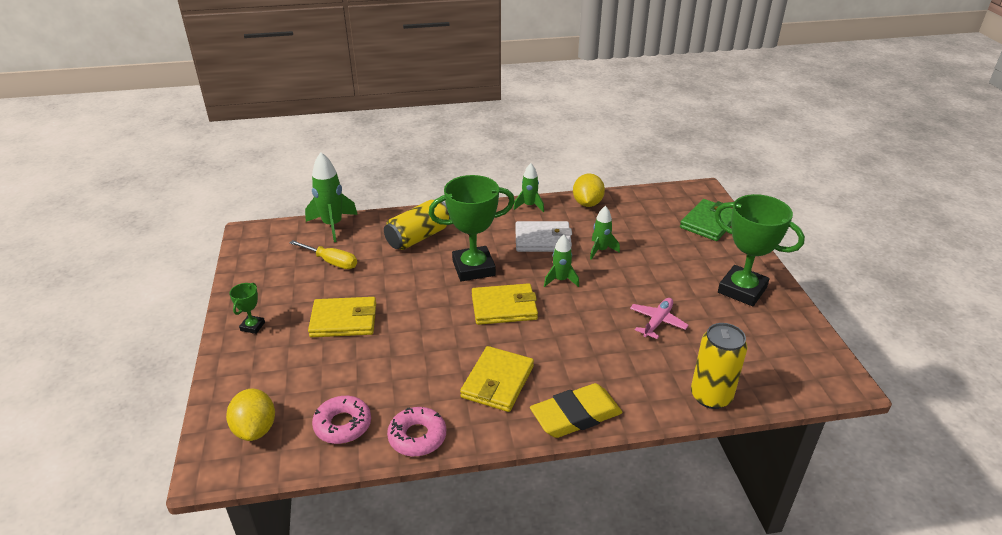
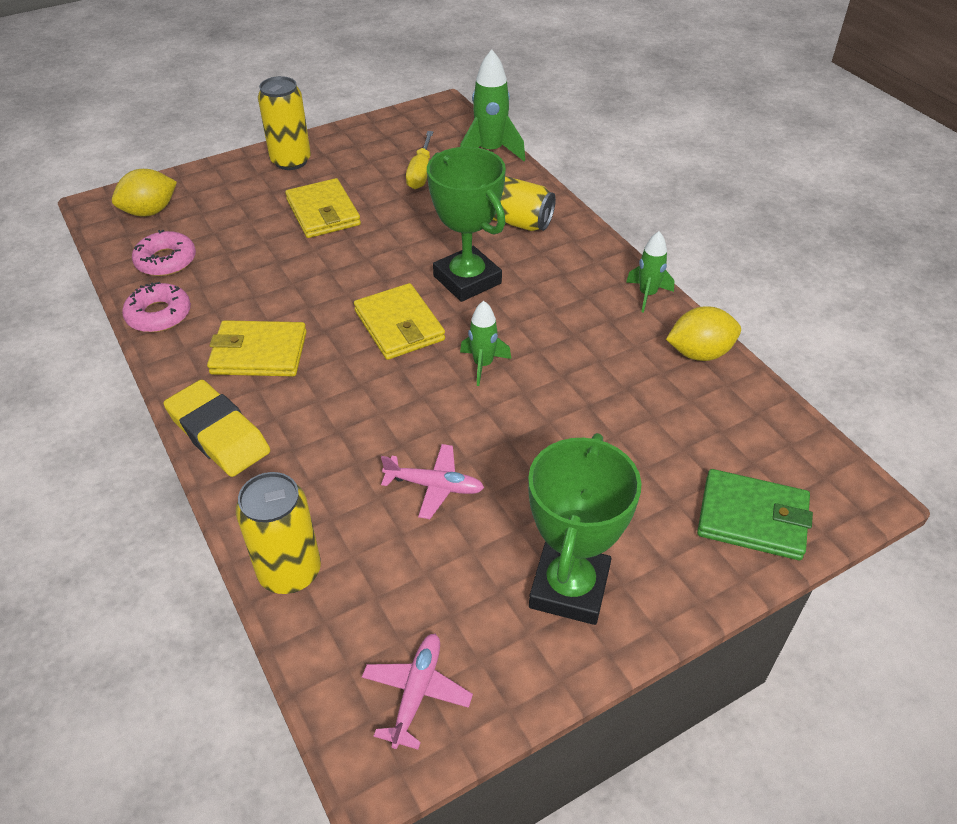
camera: 70 degrees right, 10 degrees up
(252, 326) = (291, 161): green trophy -> yellow can
(542, 240) = (569, 327): white wallet -> none
(600, 250) = (579, 392): green rocket -> none
(802, 358) = (416, 693): none -> pink plane

